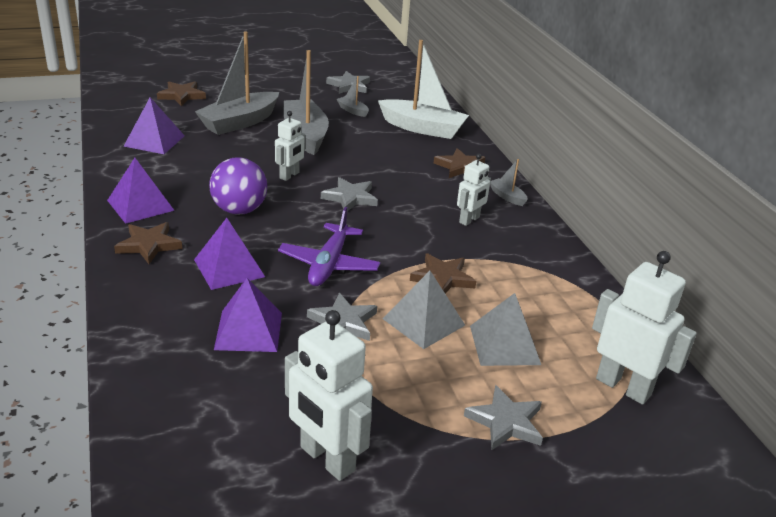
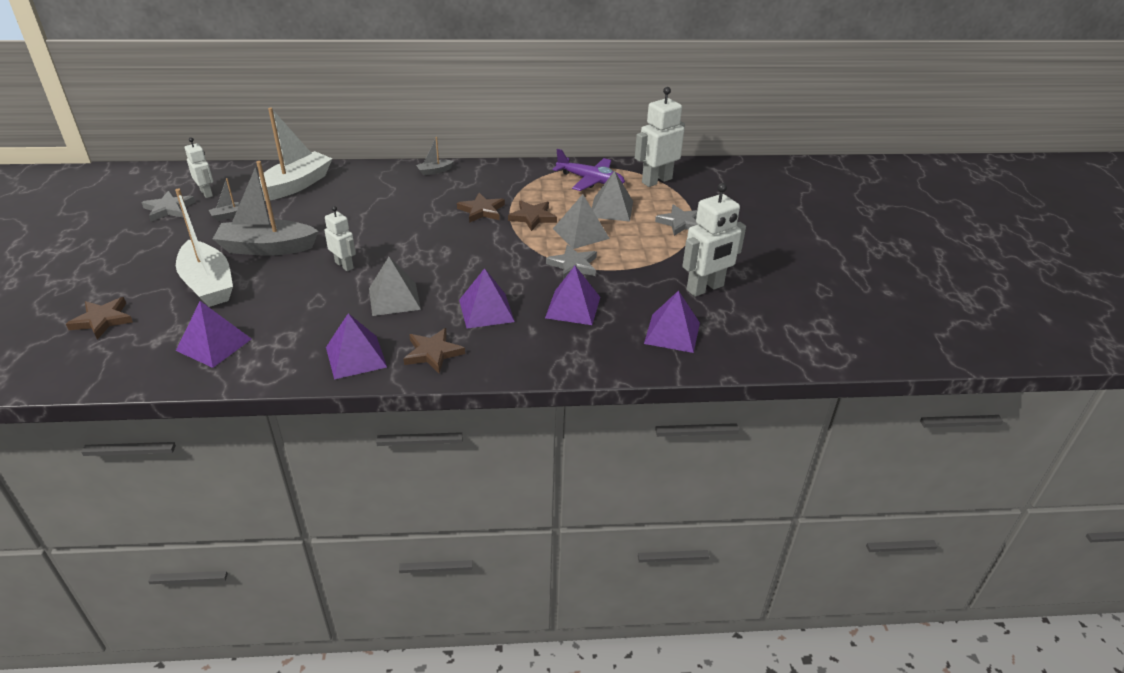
camera: 75 degrees left, 5 degrees up
(206, 426) = (672, 333): none -> purple pyramid
(239, 122) = (208, 284): grey boat -> white boat
(239, 210) = (394, 298): purple ball -> grey pyramid
(329, 264) = (498, 262): purple plane -> purple plane (590, 180)
(350, 197) = (401, 239): grey star -> none
(460, 167) = (377, 181): brown star -> brown star (481, 210)
(469, 220) = (461, 192): white robot -> white robot (206, 193)

